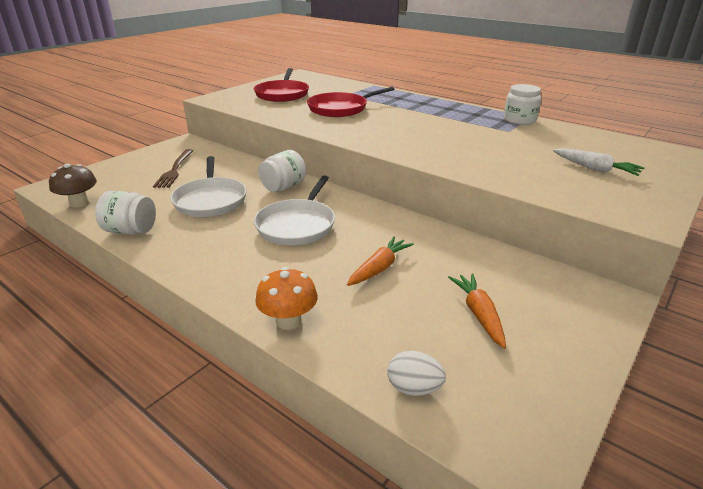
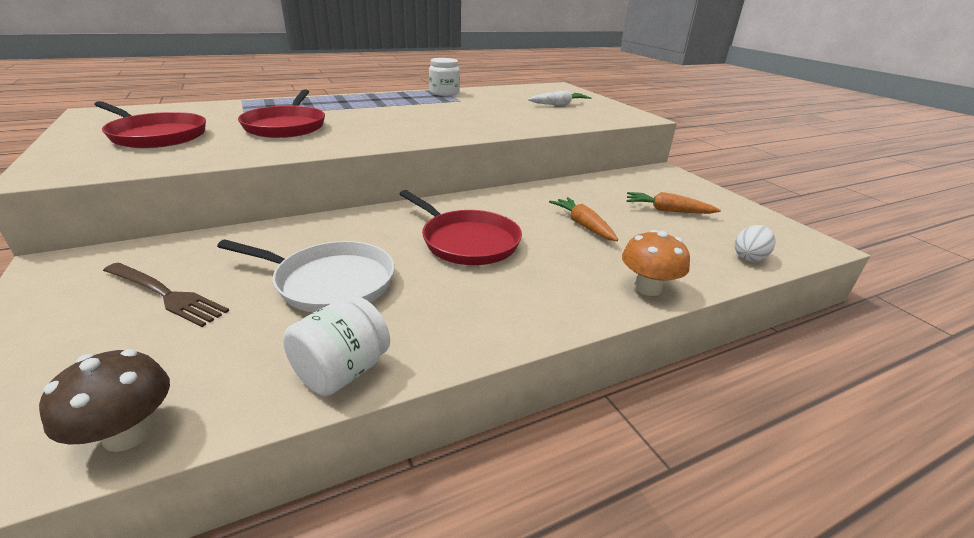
camera: 65 degrees left, 0 degrees up
(283, 187) = (363, 227): white jar -> none
(297, 225) = (467, 241): white pan -> red pan

